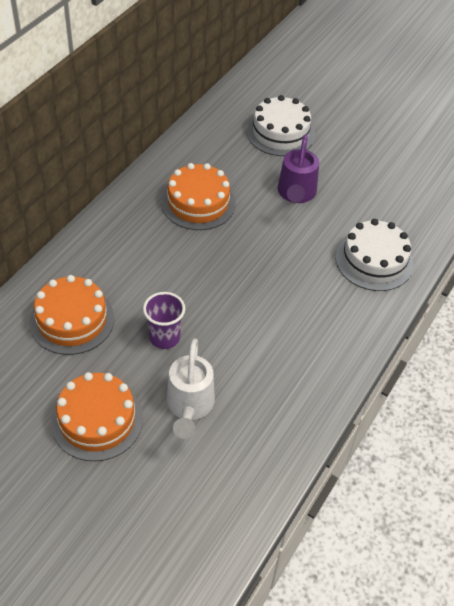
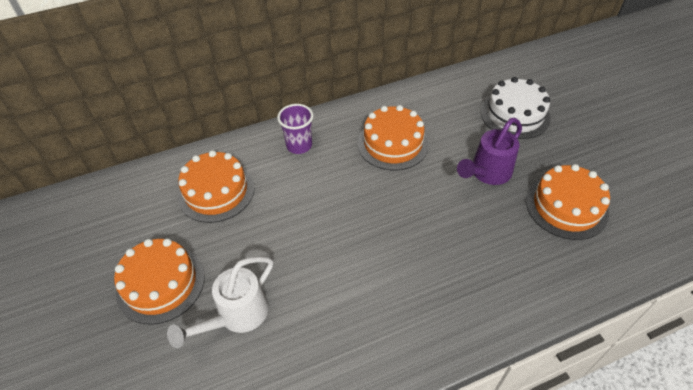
camera: 40 degrees right, 0 degrees up
(164, 337) = (270, 243): purple cup -> purple cup (299, 145)
(372, 194) = (566, 206): none -> orange cake
(374, 261) = (518, 272): white cake -> none

